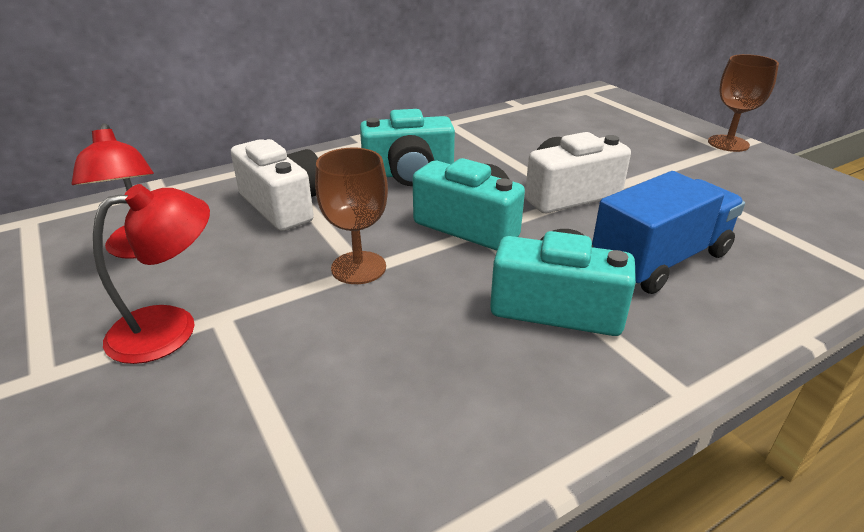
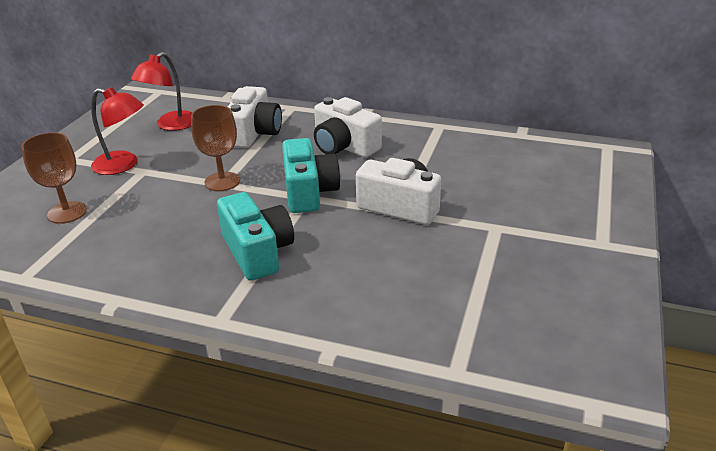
camera: 50 degrees right, 0 degrees up
(409, 173) = (344, 146): turquoise camera -> white camera
(660, 260) = (357, 269): blue truck -> none
(728, 143) = (616, 241): brown goblet -> brown goblet (67, 212)

